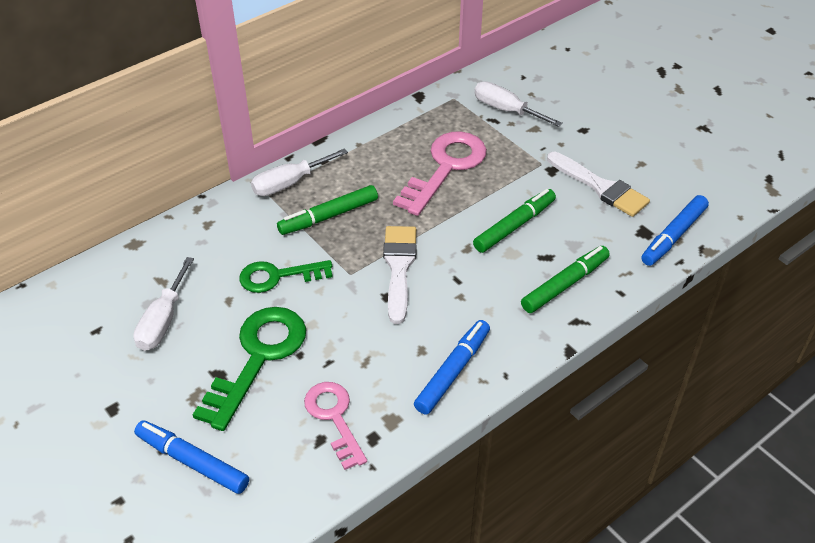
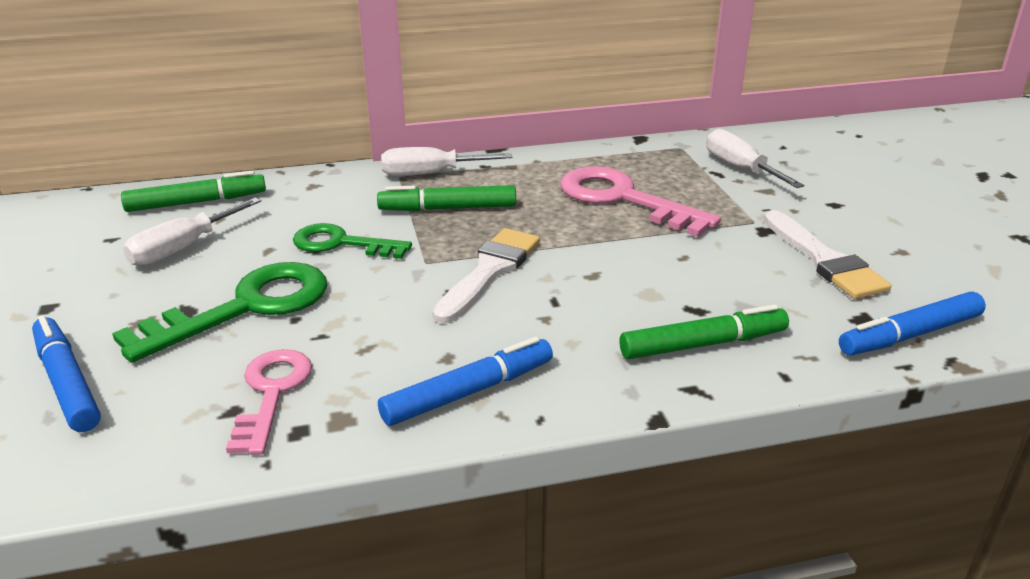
camera: 25 degrees right, 15 degrees down
(445, 168) = (623, 199): pink key -> pink key turned 105 degrees counterclockwise
(514, 226) = (673, 269): green marker -> green marker (197, 202)

